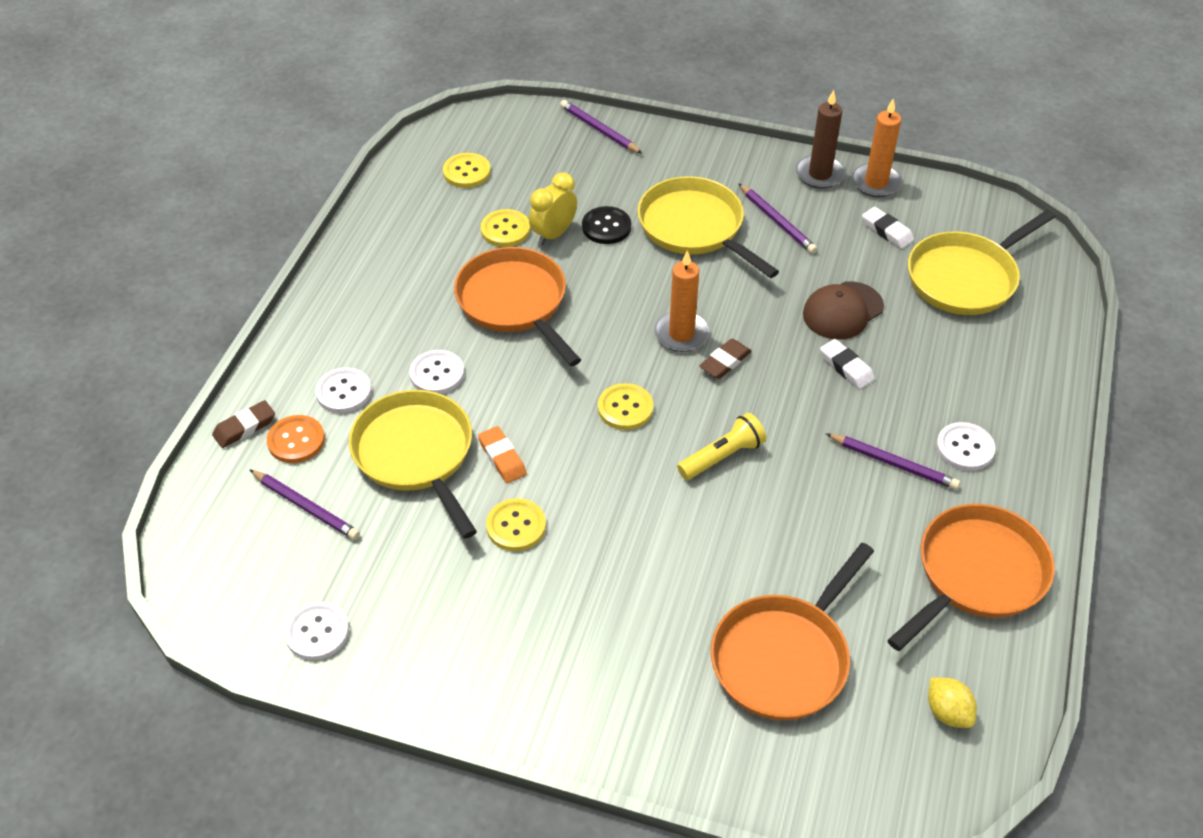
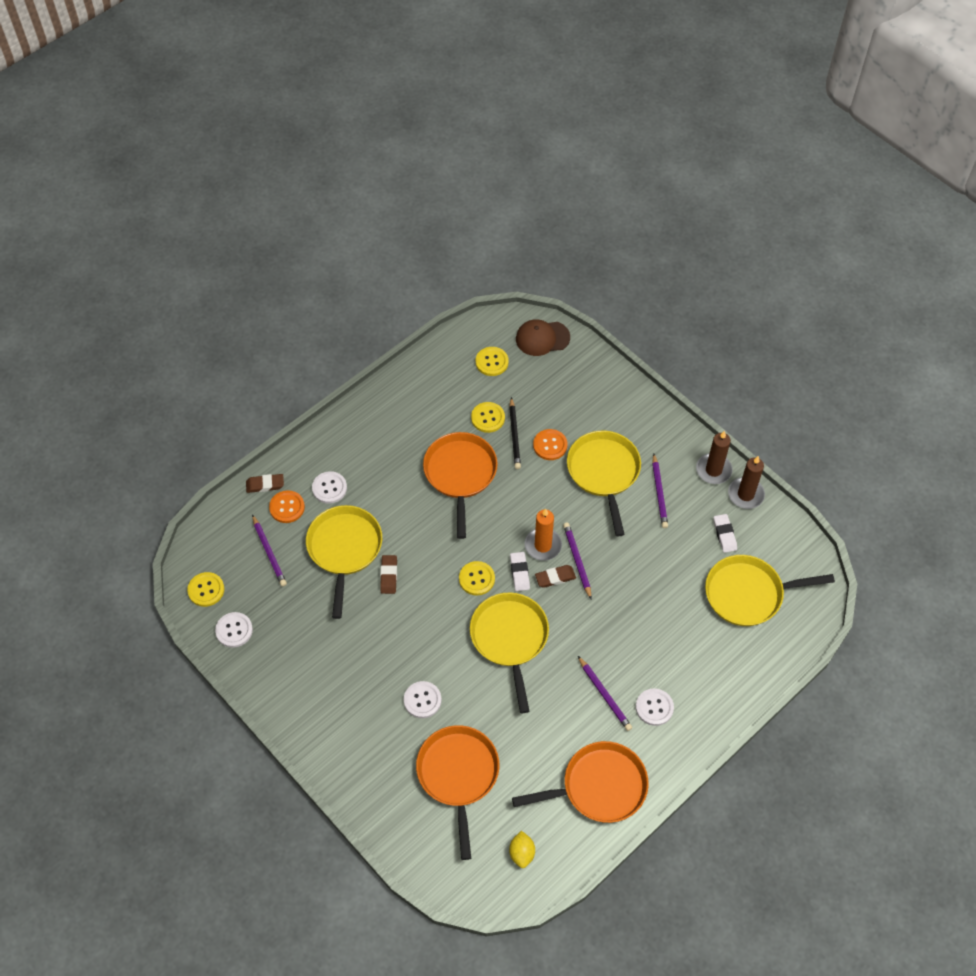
camera: 30 degrees right, 10 degrees up
(437, 374) = (386, 502): white button -> white button (422, 700)
(502, 458) = (389, 575): orange eraser -> brown eraser
(516, 526) = (369, 622): yellow button -> yellow button (206, 590)
(554, 234) = (514, 435): yellow clock -> black pencil
(599, 130) = (595, 367): purple pencil -> purple pencil (577, 560)
(606, 227) = (550, 445): black button -> orange button
(722, 456) = (510, 639): yellow flashlight -> yellow pan
(784, 657) = (458, 775): orange pan -> orange pan turned 105 degrees clockwise
(842, 311) = (652, 578): brown cap -> brown cap (542, 338)
(846, 367) = (625, 618): white eraser -> white eraser (519, 573)
(876, 183) = (745, 494): orange candle -> brown candle

